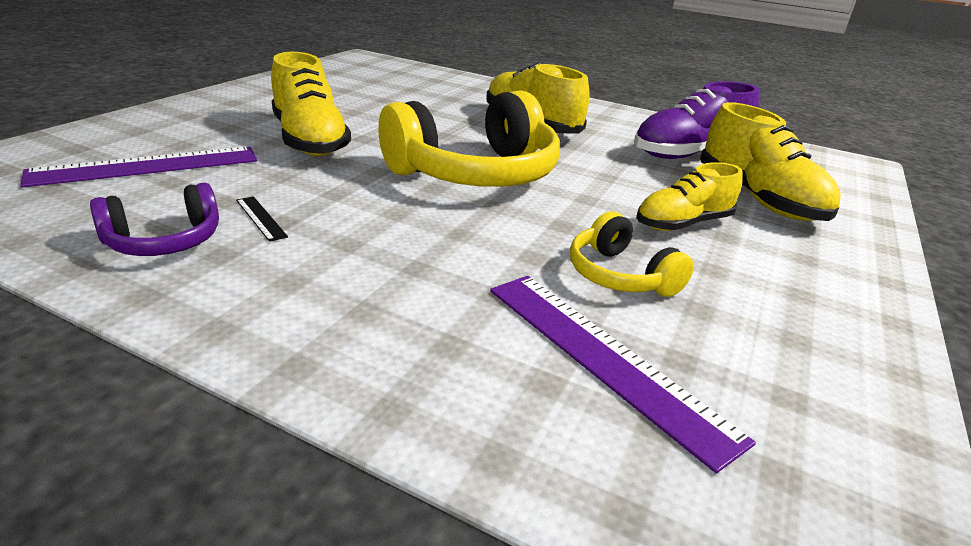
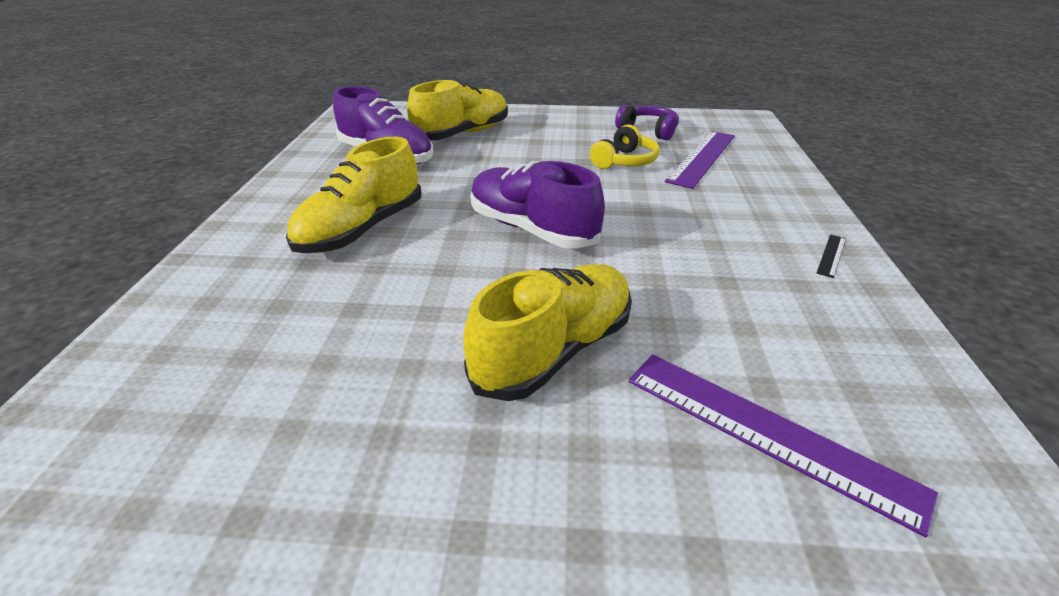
camera: 110 degrees left, 5 degrees up
(164, 241) = (830, 318): purple headphones -> purple headphones (648, 131)
(260, 218) = (739, 293): black ruler -> black ruler (831, 255)
(474, 173) = (532, 229): yellow headphones -> purple shoe
(683, 224) = (533, 151): yellow shoe -> none

